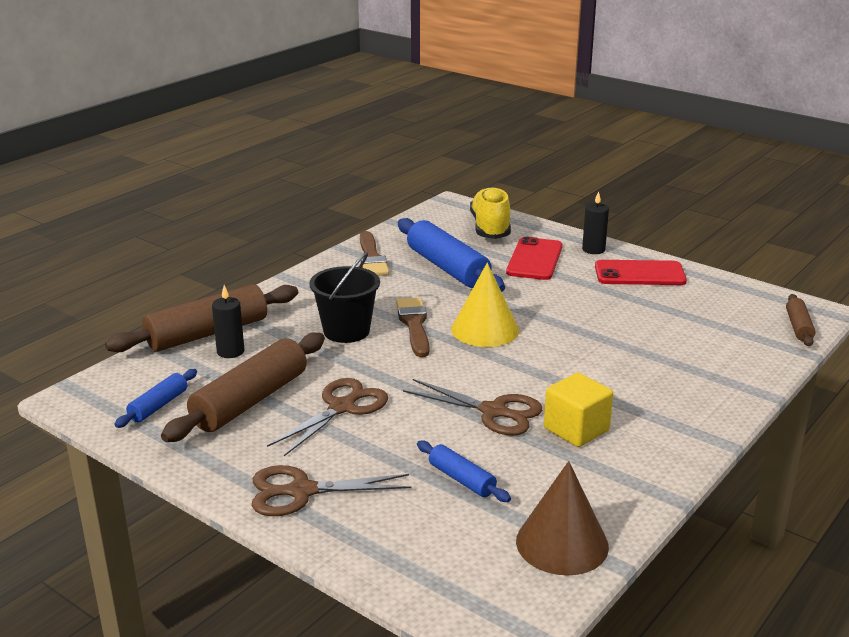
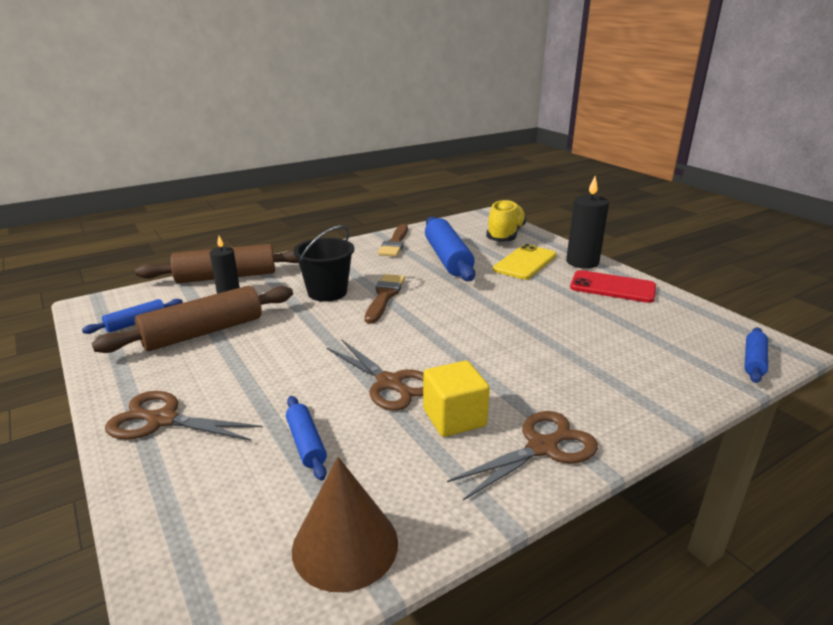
camera: 20 degrees right, 0 degrees up
(342, 408) = (266, 352): brown scissors -> brown scissors (542, 447)
(485, 330) = (439, 310): yellow cone -> none
(535, 259) = (525, 262): red phone -> yellow phone
(593, 249) = (582, 262): black candle -> black candle, size x1.59
(798, 327) = (754, 361): brown rolling pin -> blue rolling pin

